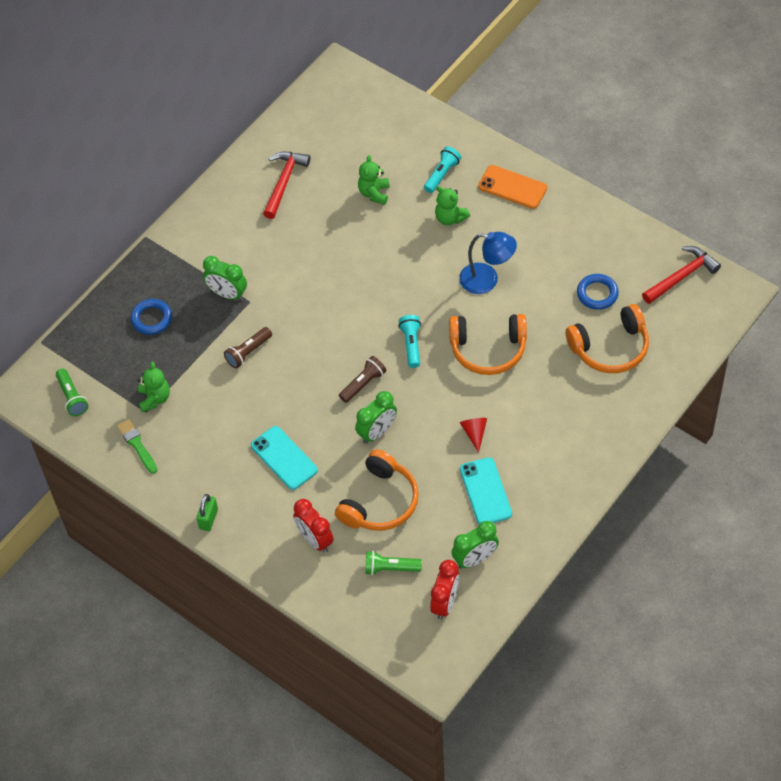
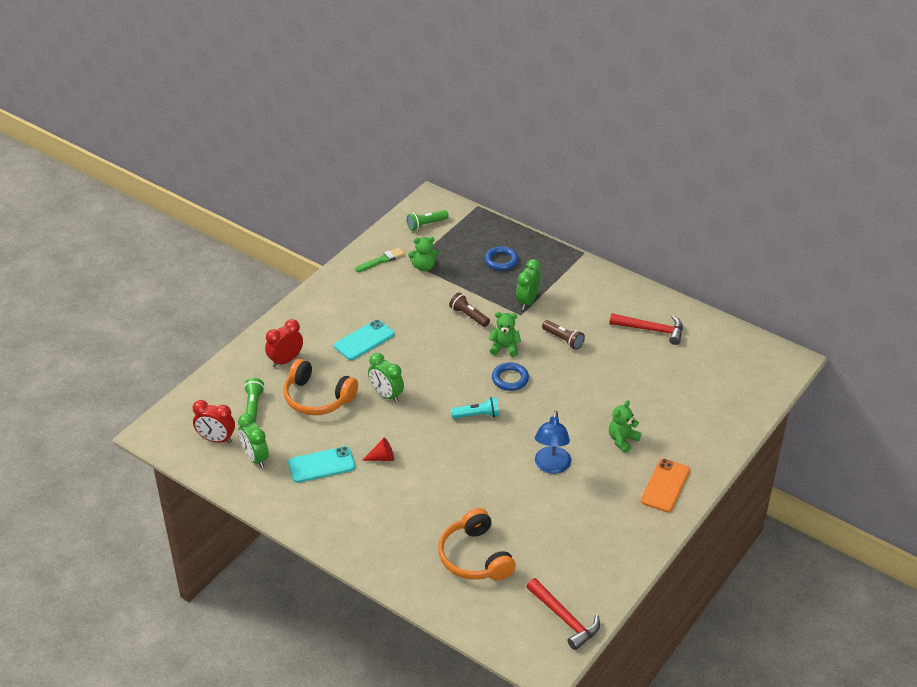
camera: 85 degrees right, 15 degrees down
(208, 519) = (311, 301): green padlock -> none
(363, 384) = (436, 385): brown flashlight -> brown flashlight (563, 340)
(374, 193) = (646, 388): green teddy bear -> green teddy bear (504, 348)
(442, 174) = (674, 434): turquoise flashlight -> none
(488, 349) = (472, 467): orange headphones -> none
(597, 294) = (539, 548): blue ring -> blue ring (510, 379)

